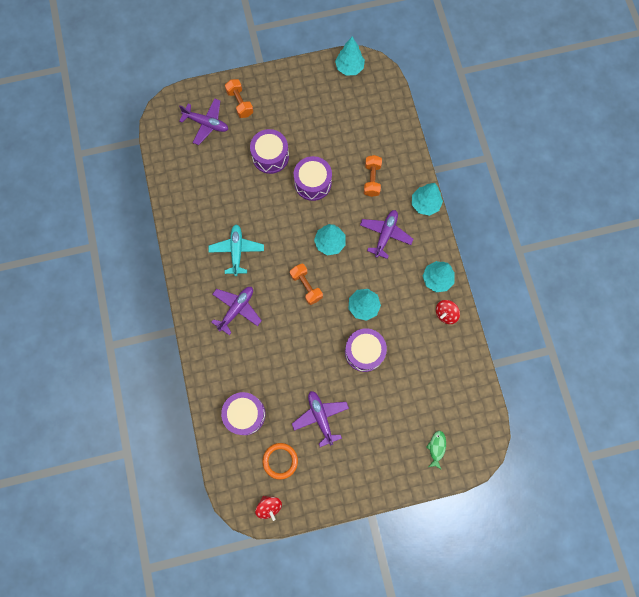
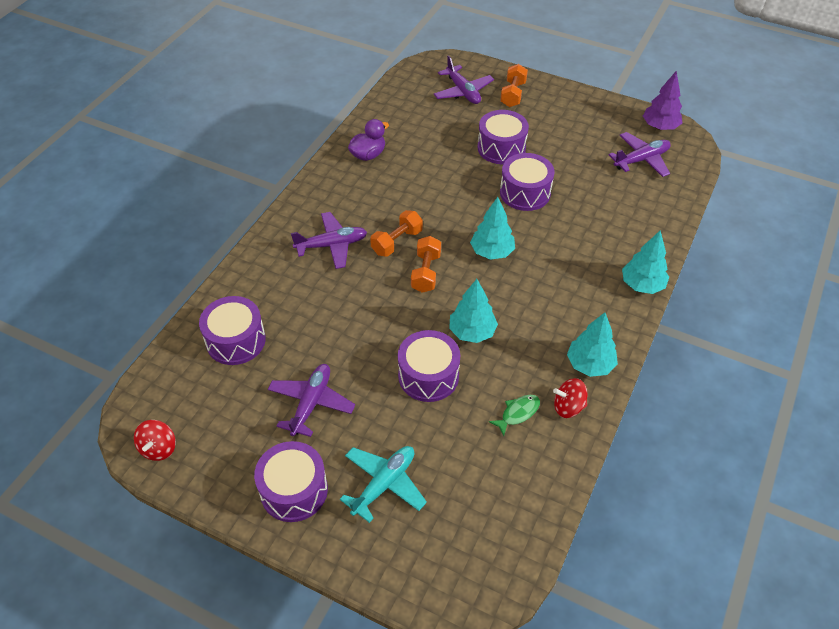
camera: 40 degrees right, 25 degrees down
(194, 224) = (368, 155): none -> purple duck
(237, 251) = (385, 199): turquoise plane -> turquoise plane (384, 484)
(280, 461) = (221, 412): orange ring -> none
(349, 68) = (660, 127): turquoise tree -> purple tree
(357, 470) = (294, 490): none -> purple drum
(372, 179) = (596, 227): orange dumbbell -> orange dumbbell (397, 242)
(385, 235) = (565, 283): purple plane -> purple plane (641, 160)
(436, 448) = (416, 545): green fish -> green fish (518, 413)

